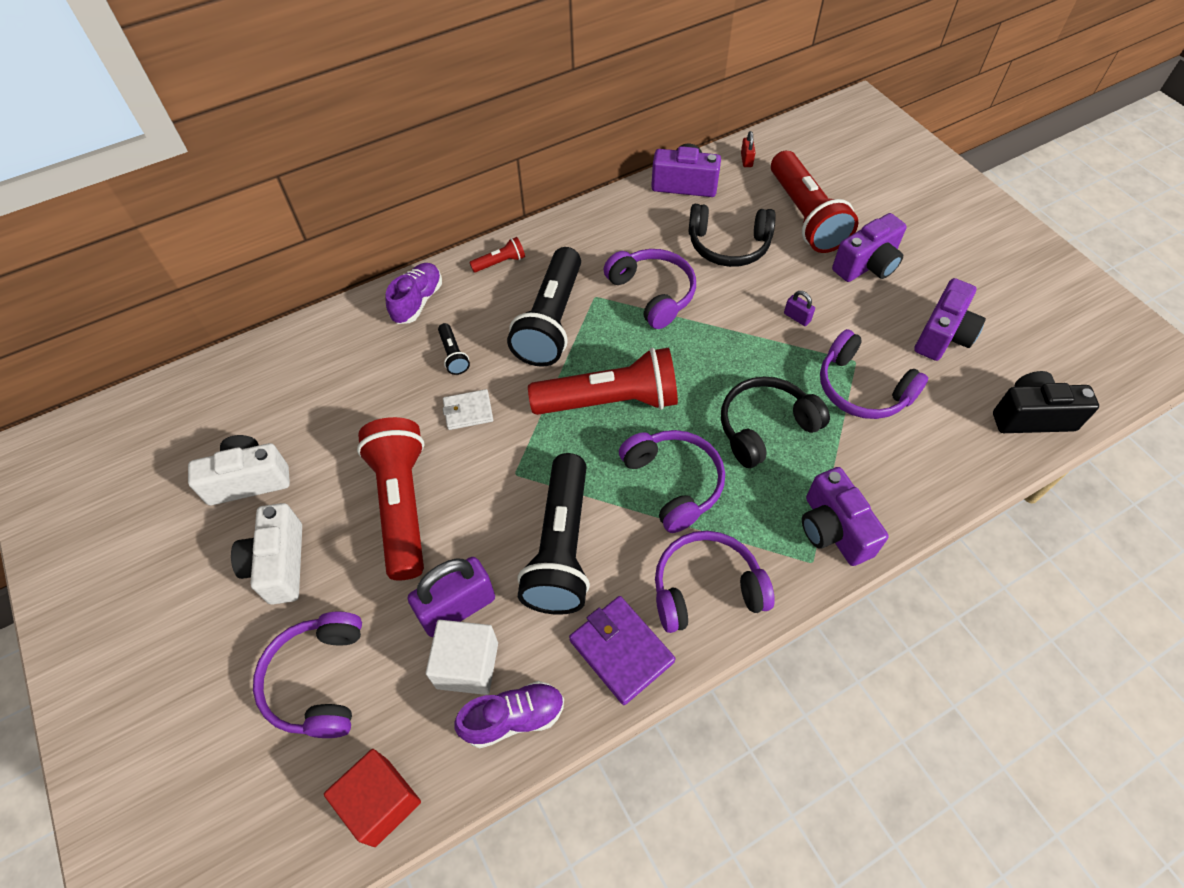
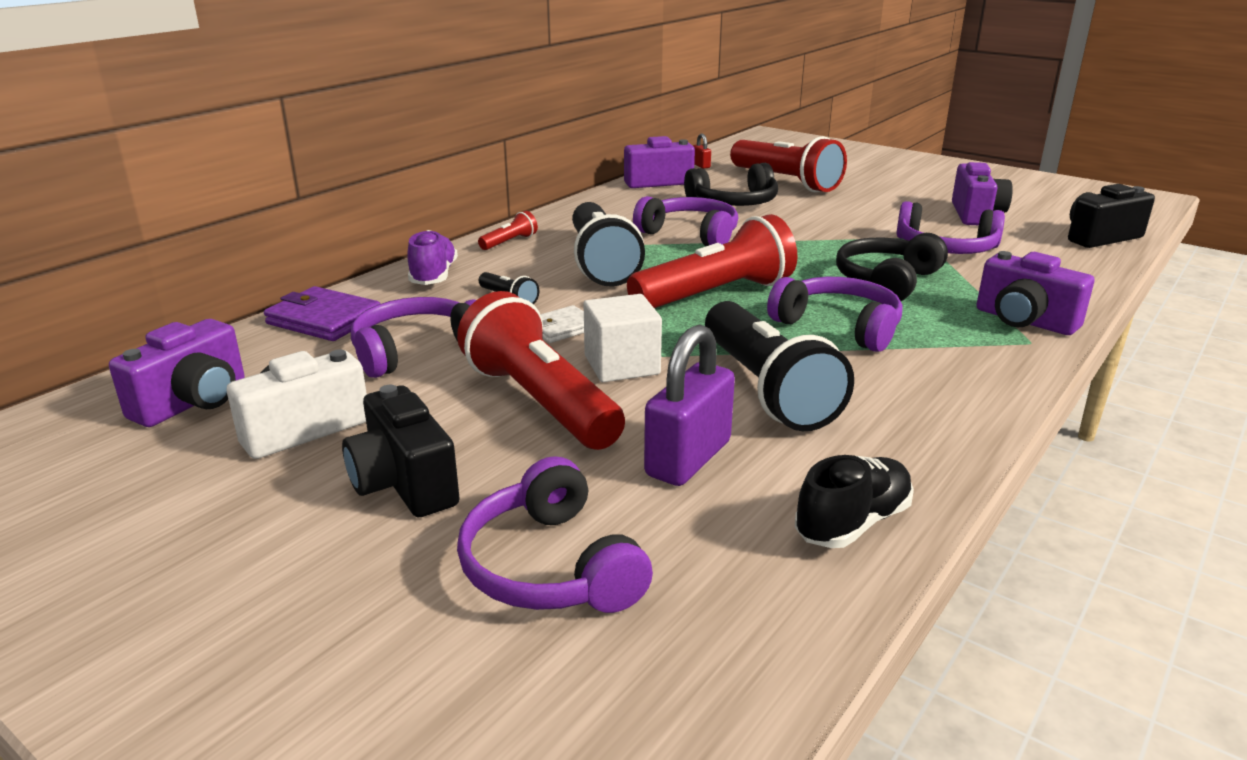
camera: 25 degrees left, 30 degrees down
(279, 564) = (404, 484): white camera -> black camera
(381, 802) = (753, 652): red cube -> none
(467, 665) = (748, 498): white cube -> white cube (622, 365)
(514, 718) = (852, 523): purple shoe -> black shoe
(621, 651) = (917, 441): purple wallet -> purple wallet (324, 320)
(706, 588) = (953, 380): purple headphones -> purple headphones (417, 350)
(797, 317) = (841, 225): purple padlock -> none
(867, 265) = (868, 195): purple camera -> purple camera (193, 402)

